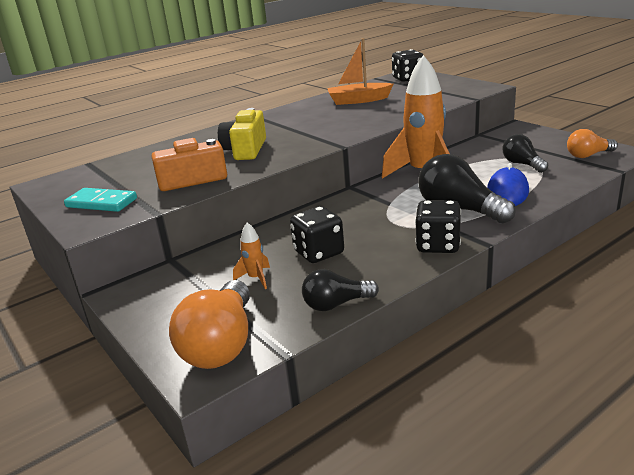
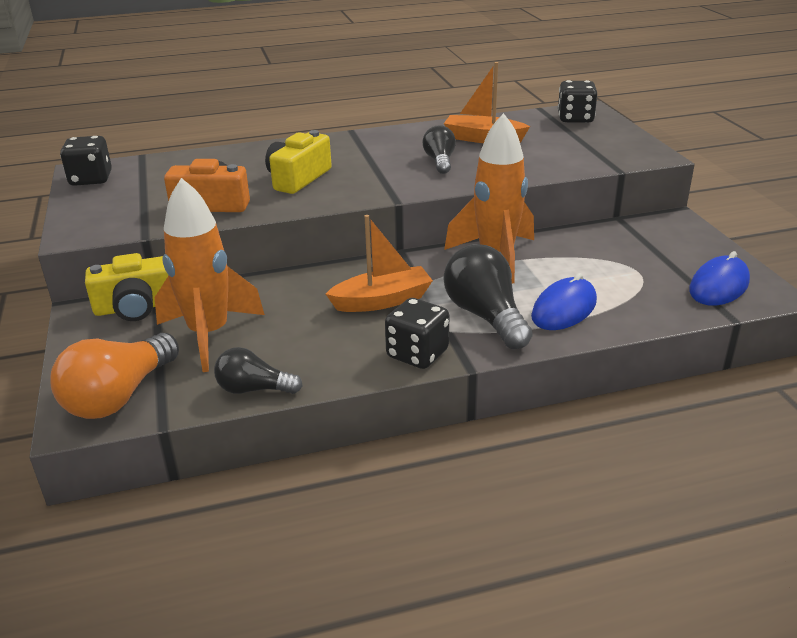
camera: 20 degrees right, 5 degrees up
(101, 203) = (110, 209): turquoise domino -> none
(168, 277) = (136, 307): none -> yellow camera
(256, 278) = (209, 335): orange rocket -> orange rocket, size x2.42
(319, 253) = (292, 324): black dice -> black dice (91, 179)
(372, 220) = (382, 301): none -> orange boat
(522, 164) = (623, 276): black light bulb -> black light bulb (440, 161)
(588, 155) = (719, 286): orange light bulb -> blue mouse

